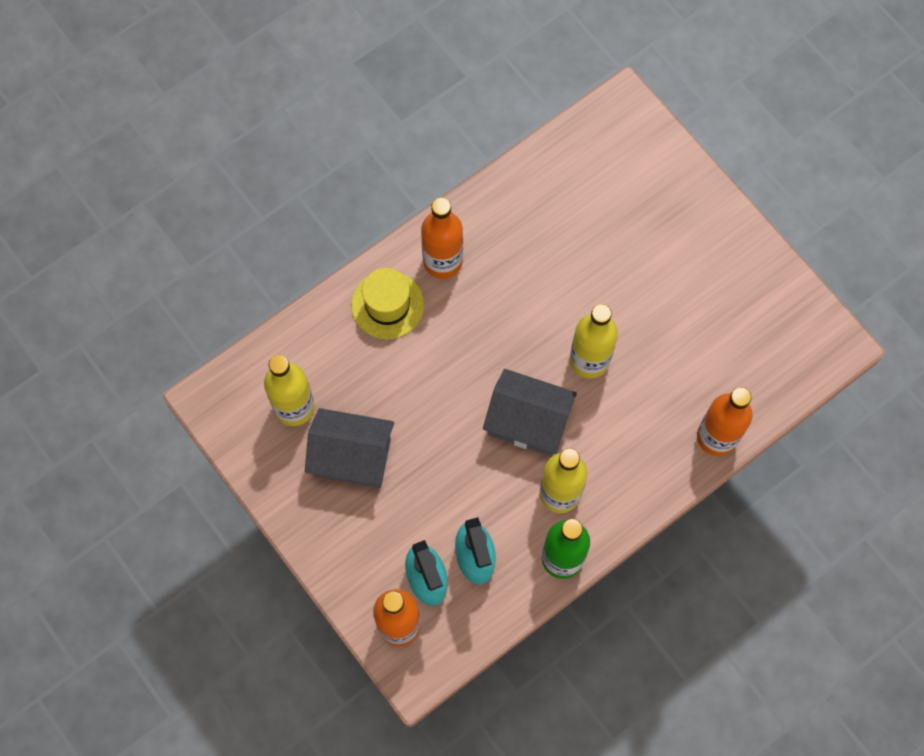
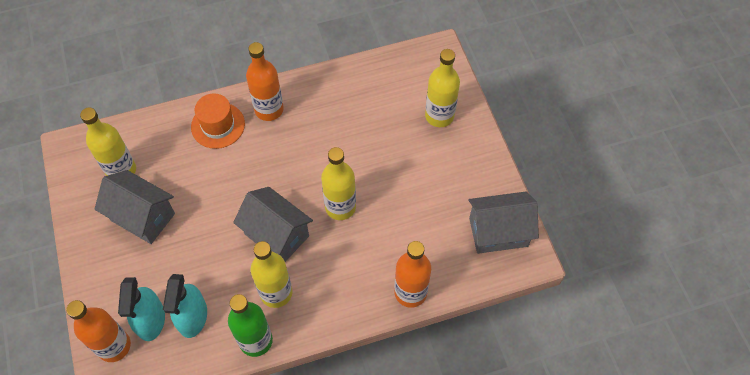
camera: 20 degrees right, 10 degrees down
(387, 305) = (218, 125): yellow hat -> orange hat
(660, 197) = (439, 116): none -> yellow bottle
(789, 326) = (498, 232): none -> grey house

